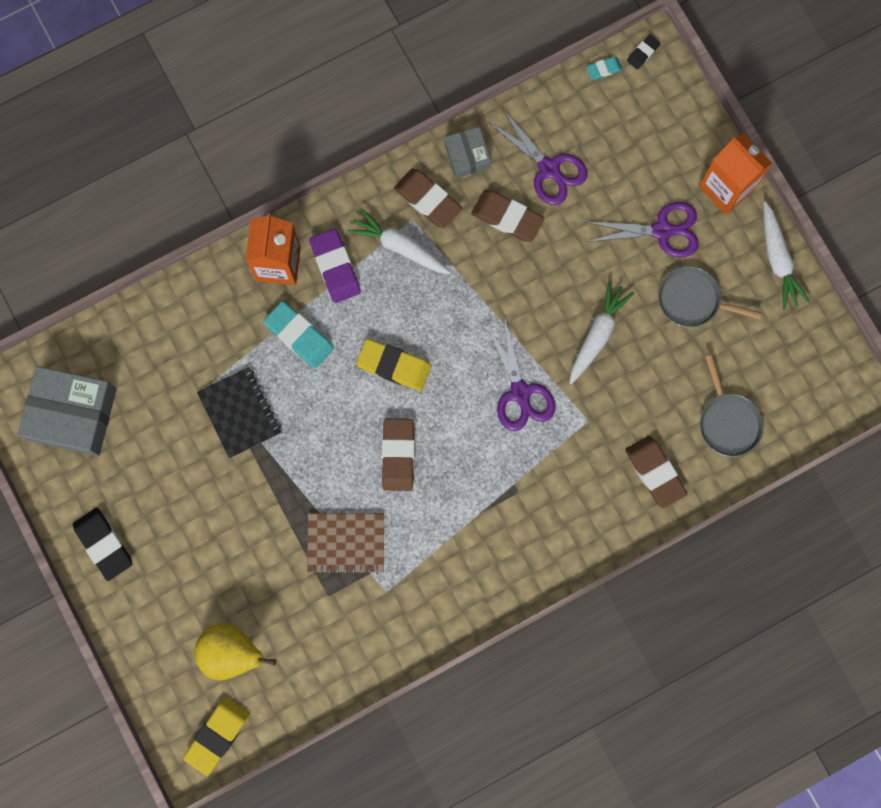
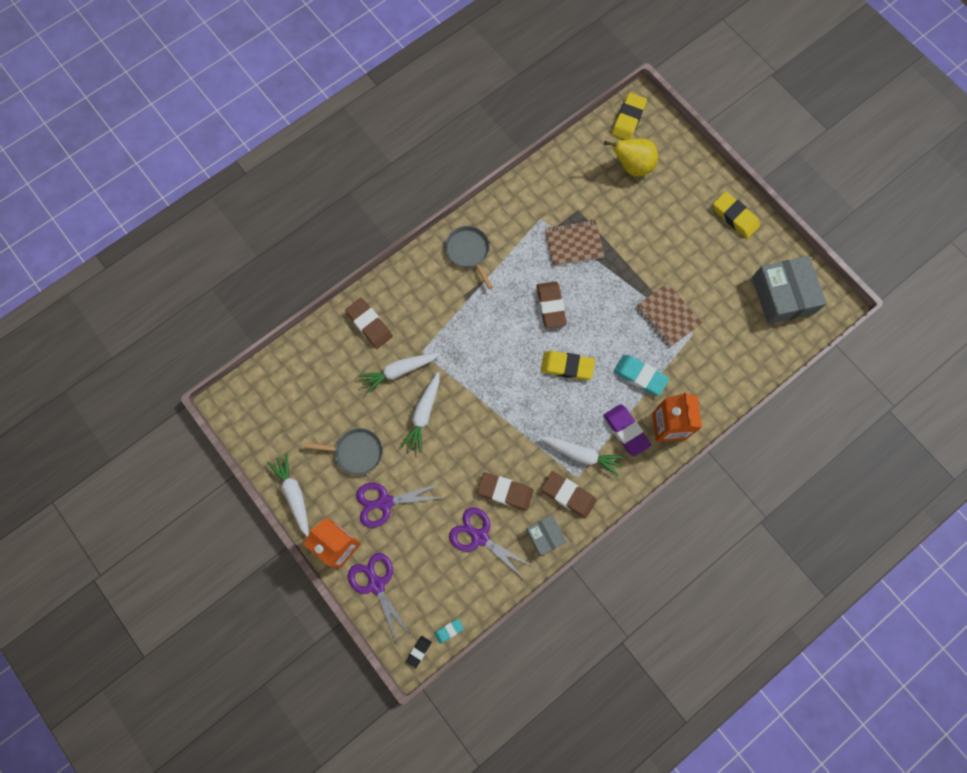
camera: 170 degrees right, 5 degrees down
(73, 414) = (783, 295): grey box -> grey box turned 75 degrees clockwise
(103, 544) = (735, 217): black eraser -> yellow eraser
(240, 413) = (668, 316): black notebook -> brown notebook
(520, 392) = (473, 363): purple scissors -> purple scissors (376, 584)
(622, 398) = (399, 371): none -> white carrot
(728, 422) = (321, 368): grey pan -> grey pan (468, 251)

